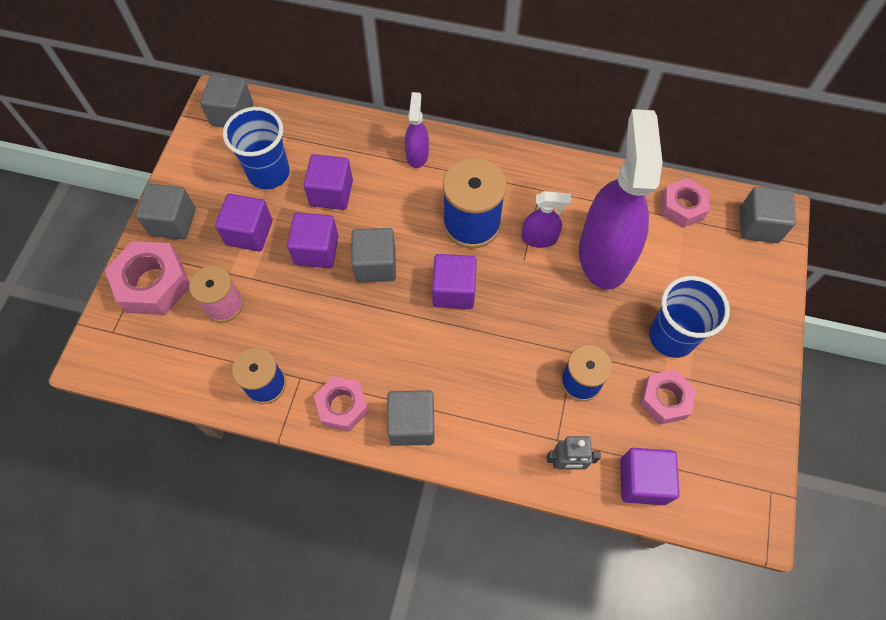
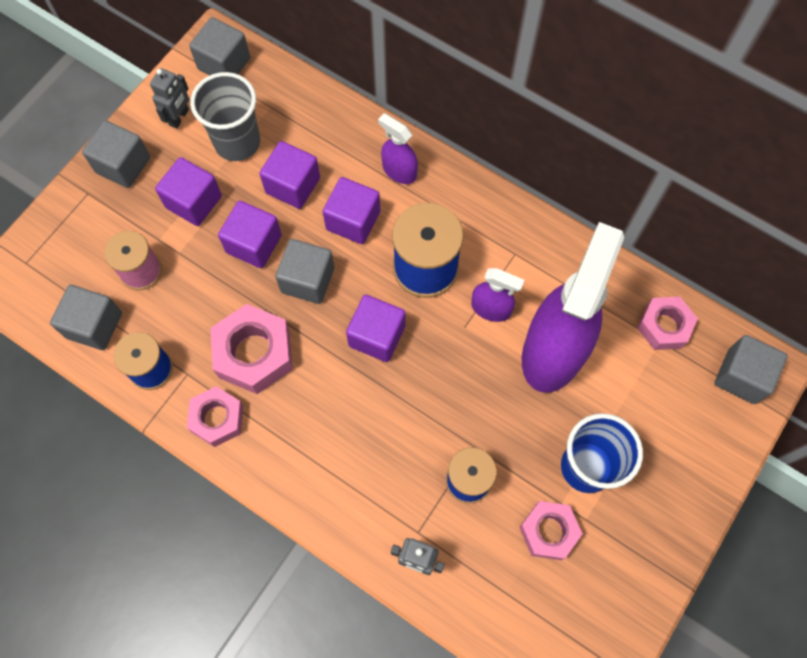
camera: 20 degrees right, 5 degrees up
(153, 284) = (81, 226): pink nut -> pink nut (254, 353)
(209, 168) = (179, 117): none -> grey robot
(269, 173) = (237, 142): blue cup -> grey cup
(412, 424) = (278, 462): grey cube -> grey cube (94, 325)
(417, 154) = (399, 171): purple spray bottle -> purple spray bottle turned 75 degrees counterclockwise
(642, 481) = (487, 607): purple cube -> purple cube (353, 220)

